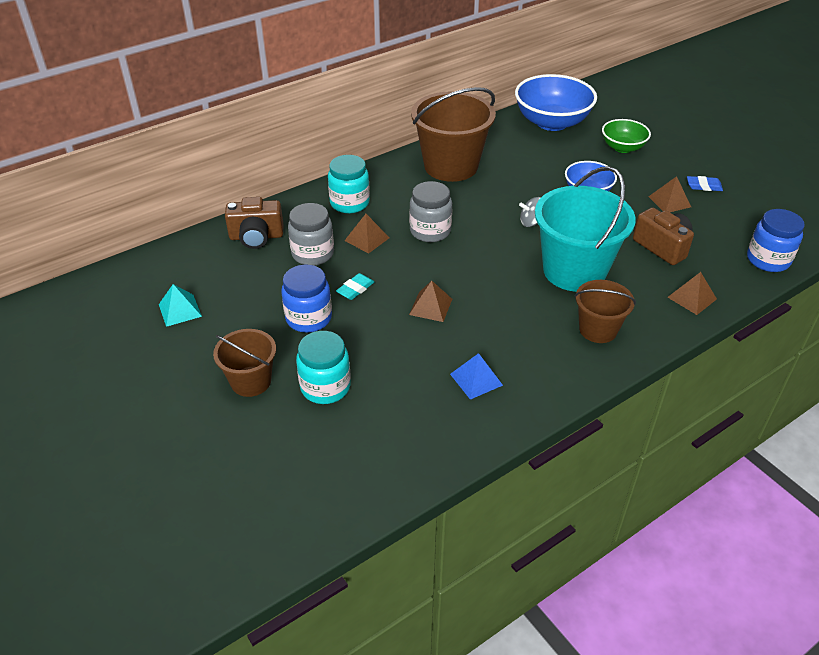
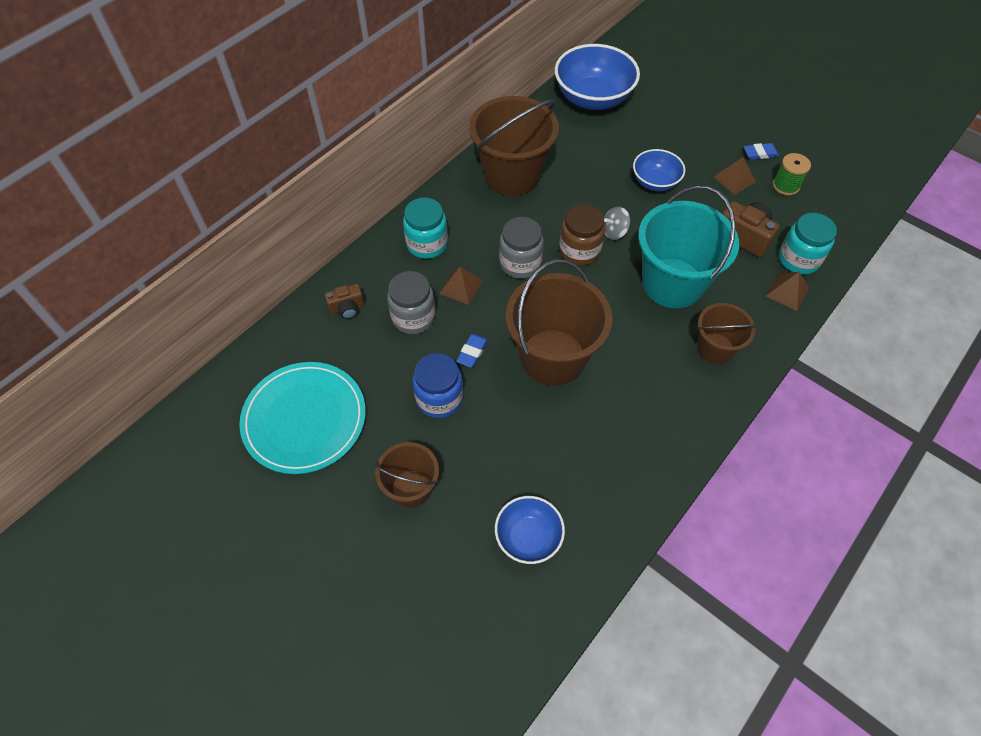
camera: 15 degrees left, 15 degrees up
(180, 310) = (304, 419): turquoise pyramid -> turquoise plate
(256, 237) = (347, 308): brown camera -> brown camera, size x0.62
(325, 387) = (486, 477): turquoise jar -> turquoise jar (798, 259)
(344, 443) = (528, 537): none -> blue bowl
(355, 289) = (472, 352): turquoise eraser -> blue eraser
(431, 306) = (553, 357): brown pyramid -> brown bucket
(476, 379) = (624, 433): blue pyramid -> none
(491, 231) = (579, 251): none -> brown jar
(622, 147) = (671, 119): green bowl -> none
(721, 214) = (785, 185): none -> green spool
(768, 260) = (841, 232): blue jar -> none

